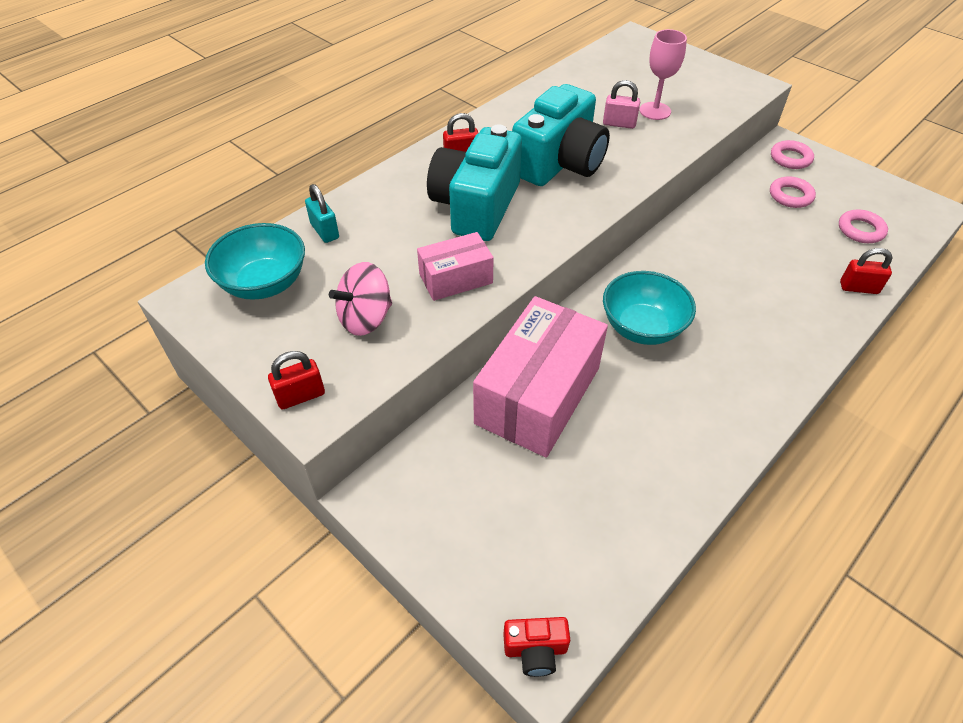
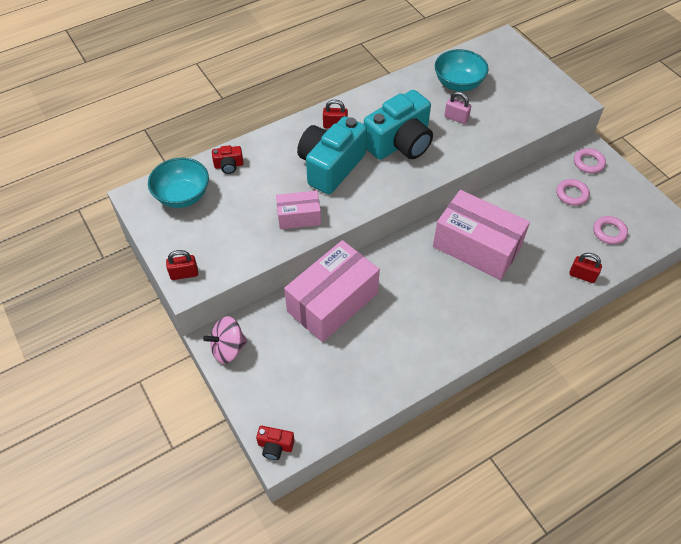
camera: 15 degrees right, 5 degrees up
(325, 231) = (229, 165): turquoise padlock -> red camera
(365, 318) = (235, 232): pink spinning top -> pink spinning top (228, 348)
(642, 327) = (418, 272): turquoise bowl -> turquoise bowl (458, 84)
(655, 111) = (487, 112): pink goblet -> none
(705, 280) = (476, 247): none -> pink box

